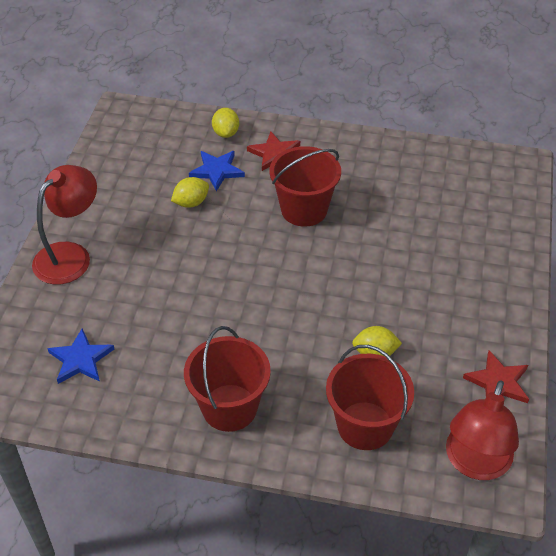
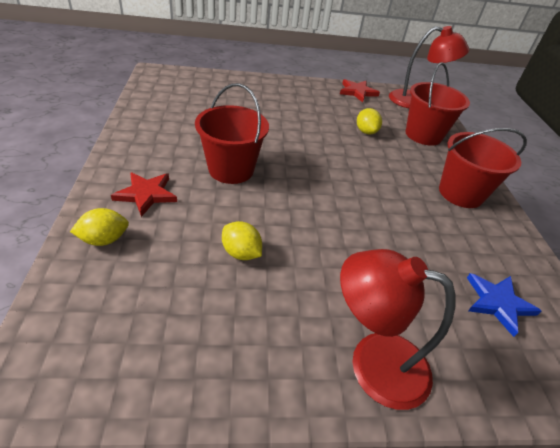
camera: 110 degrees left, 5 degrees down
(217, 171) = (180, 238): blue star -> none

